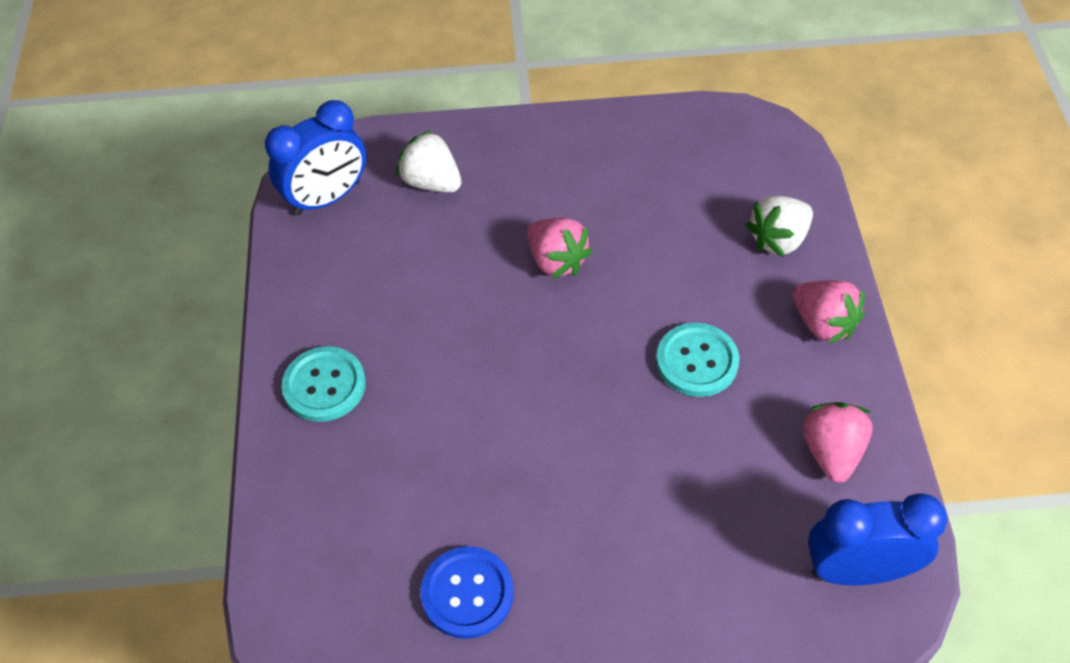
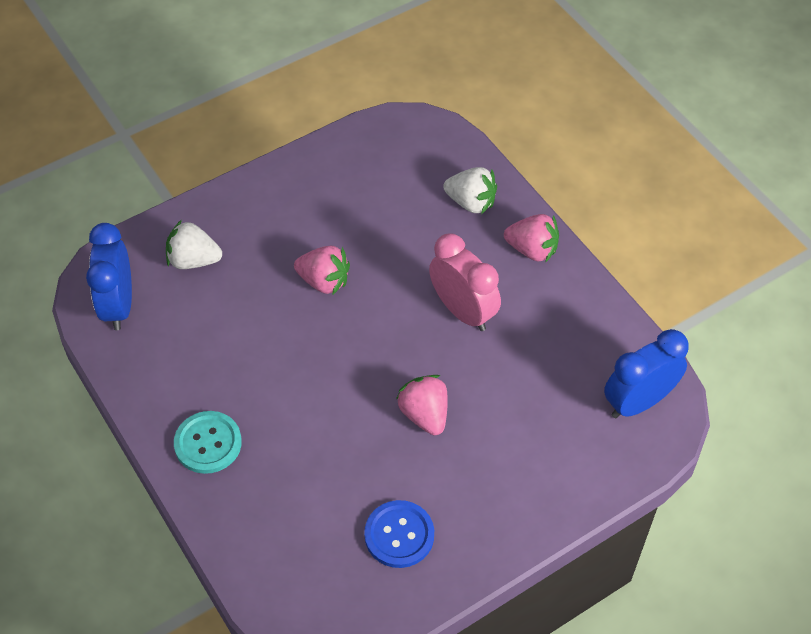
camera: 30 degrees left, 0 degrees up
(327, 198) = (118, 305): blue clock -> blue clock turned 150 degrees clockwise
(697, 361) = (463, 311): turquoise button -> pink clock
(778, 239) = (471, 202): white strawberry -> white strawberry turned 90 degrees counterclockwise
(831, 452) = (583, 334): pink strawberry -> pink strawberry (424, 414)

